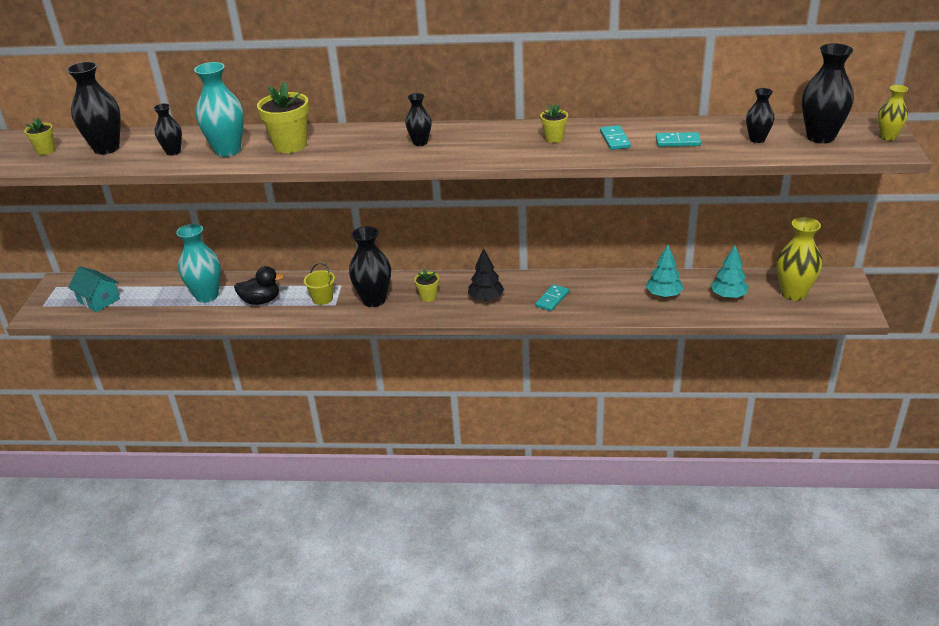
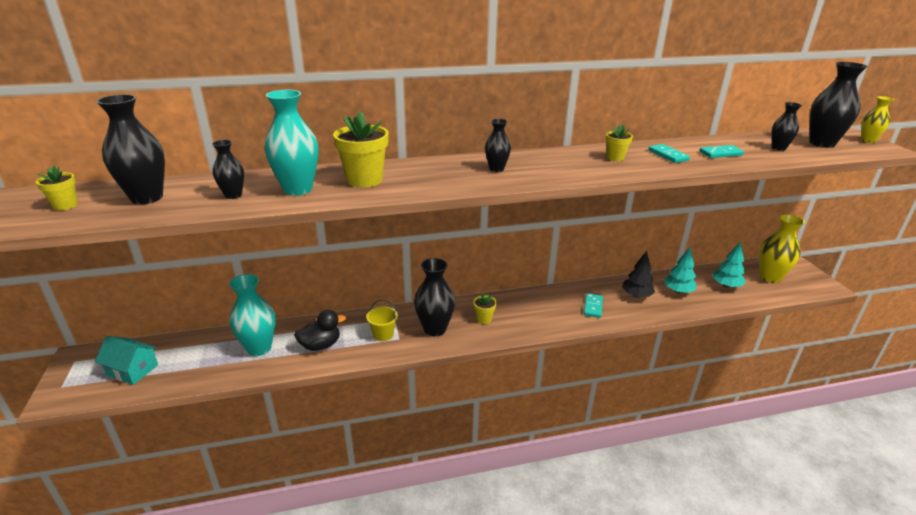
camera: 20 degrees left, 5 degrees down
(486, 298) = (536, 313): black tree -> black tree (636, 295)

